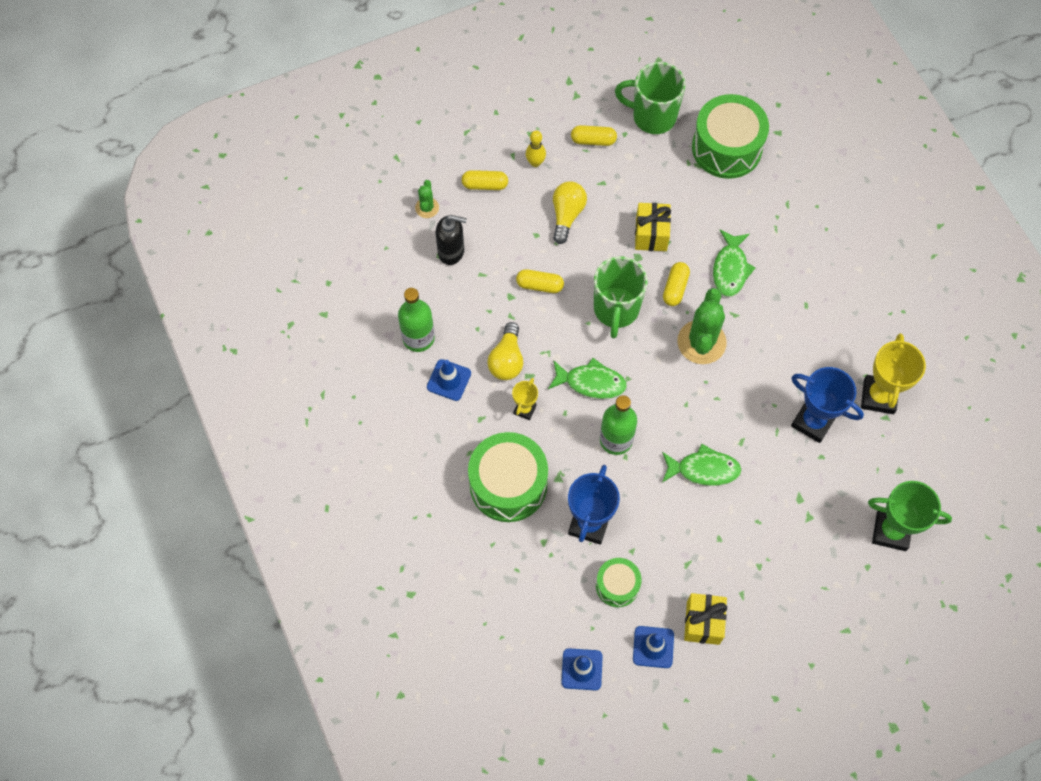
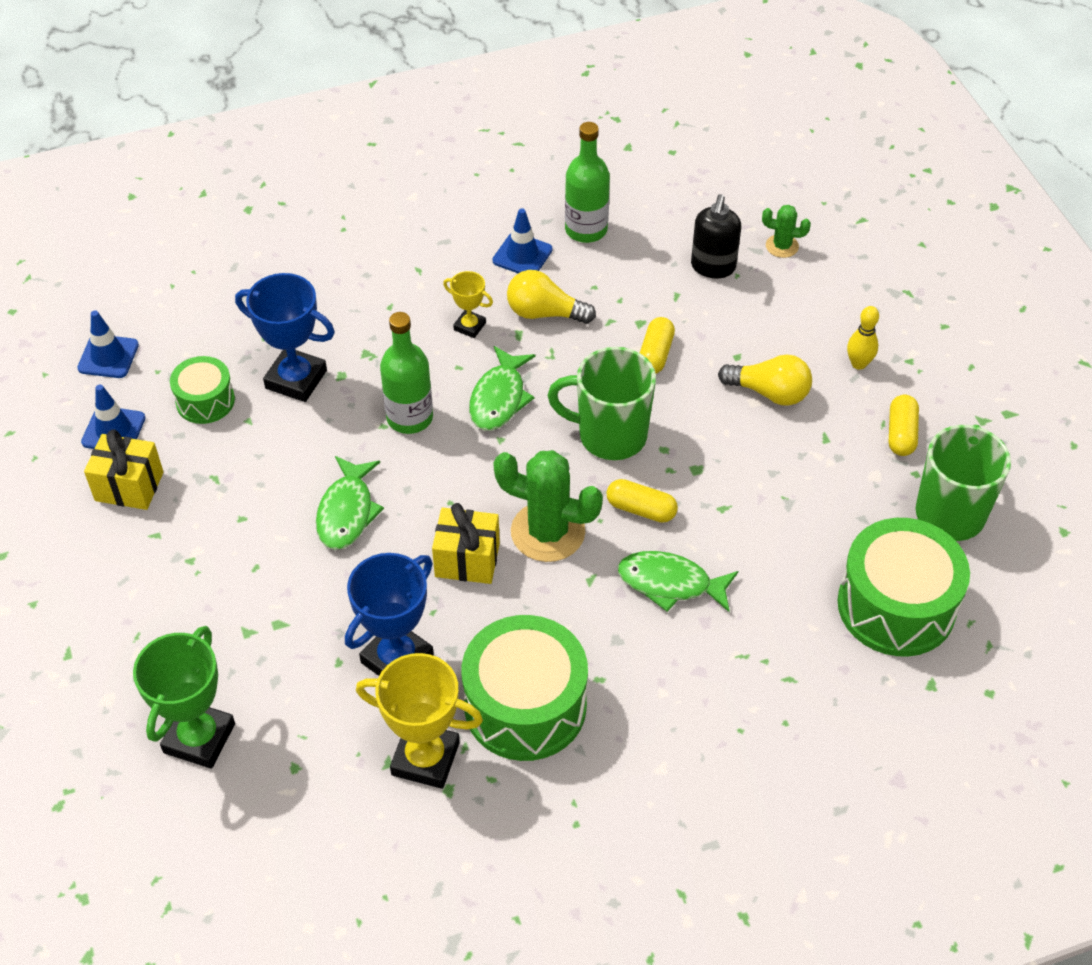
camera: 95 degrees right, 15 degrees down
(485, 185) = (819, 307): yellow capsule -> none
(508, 484) = (367, 303): green drum -> green drum (525, 705)
(651, 234) = (734, 489): yellow gift -> yellow gift (467, 560)

